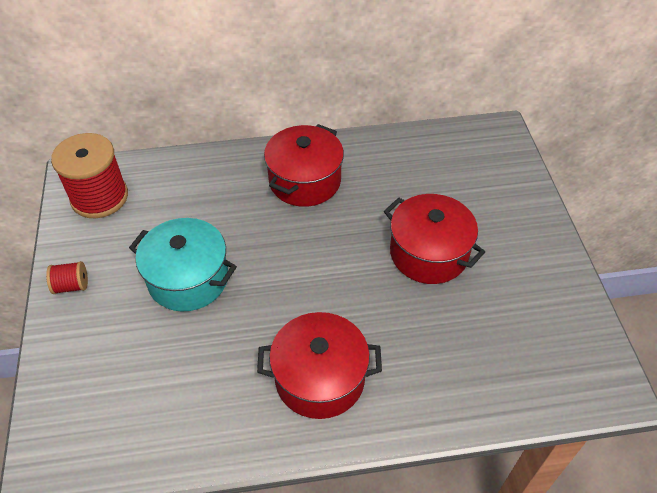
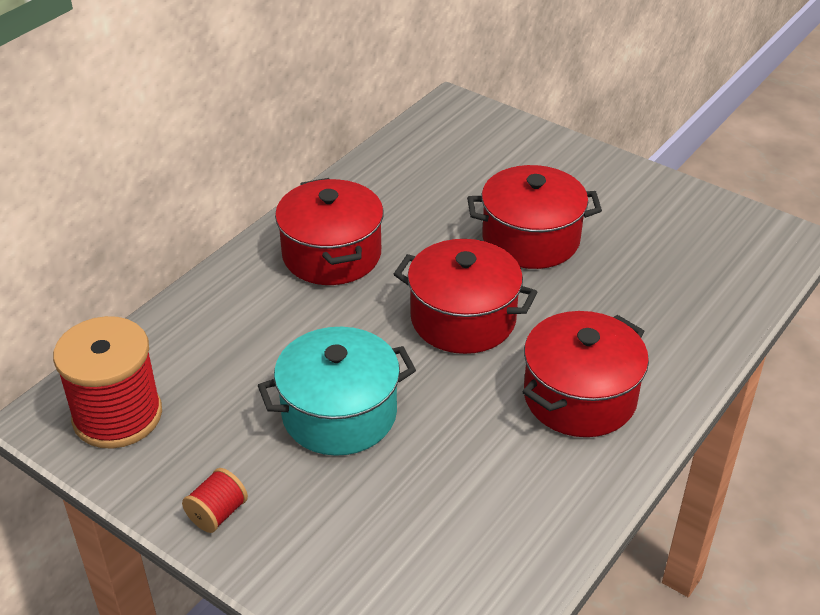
camera: 45 degrees left, 10 degrees down
(321, 274) = (463, 319): none -> red pot

